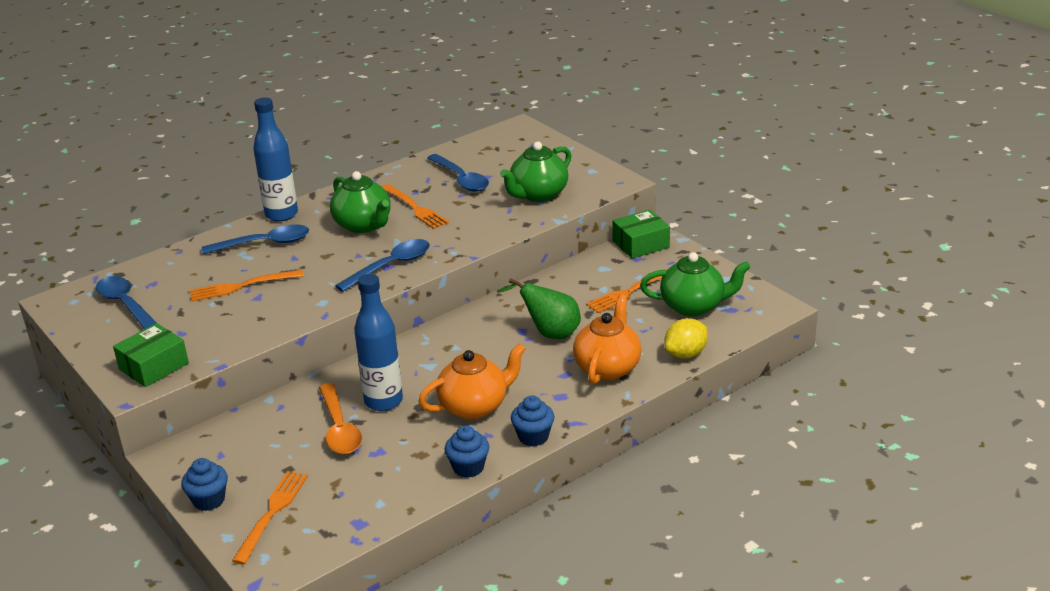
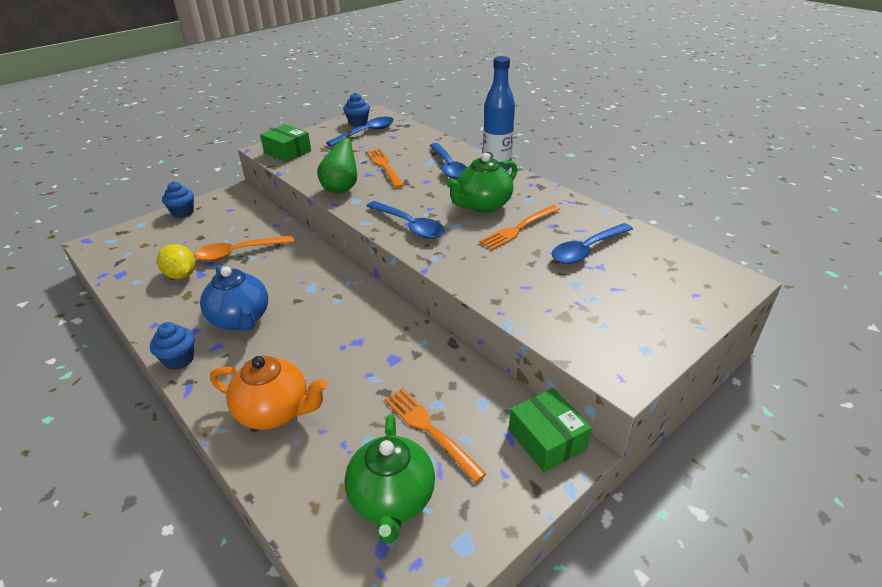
camera: 85 degrees right, 5 degrees up
(272, 512) = (155, 237): orange fork -> none
(383, 401) = (266, 269): blue bottle -> none
(468, 467) = (155, 322): blue cupcake -> blue cupcake (358, 123)
(474, 406) = (240, 319): orange teapot -> blue teapot
(538, 194) = (567, 306): green teapot -> none
(549, 333) = (349, 362): green pear -> green pear (342, 187)
(685, 354) = (283, 488): yellow lemon -> yellow lemon (181, 275)

